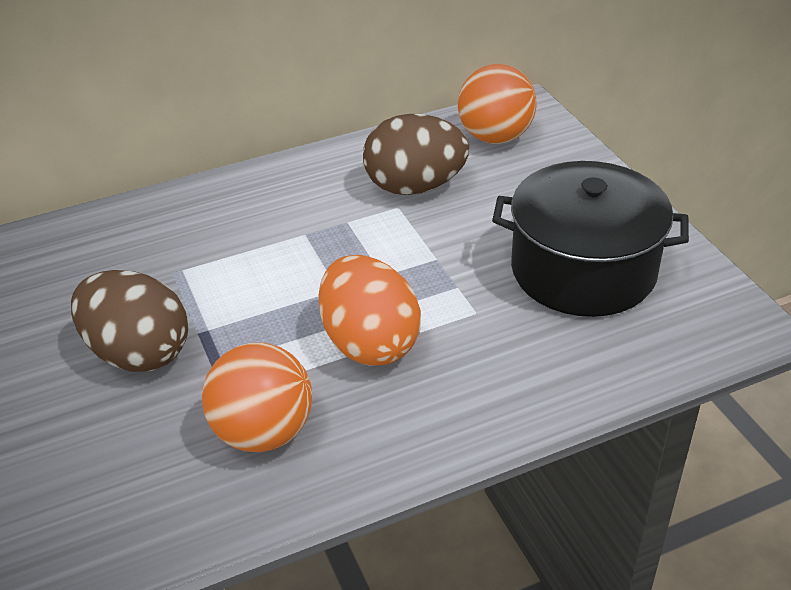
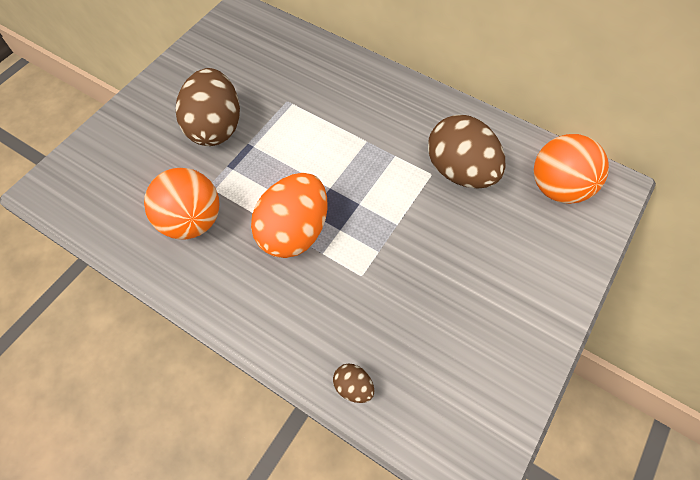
camera: 55 degrees right, 20 degrees up
(583, 270) = (452, 321): black pot -> none
(604, 375) = (353, 387): none -> brown egg

